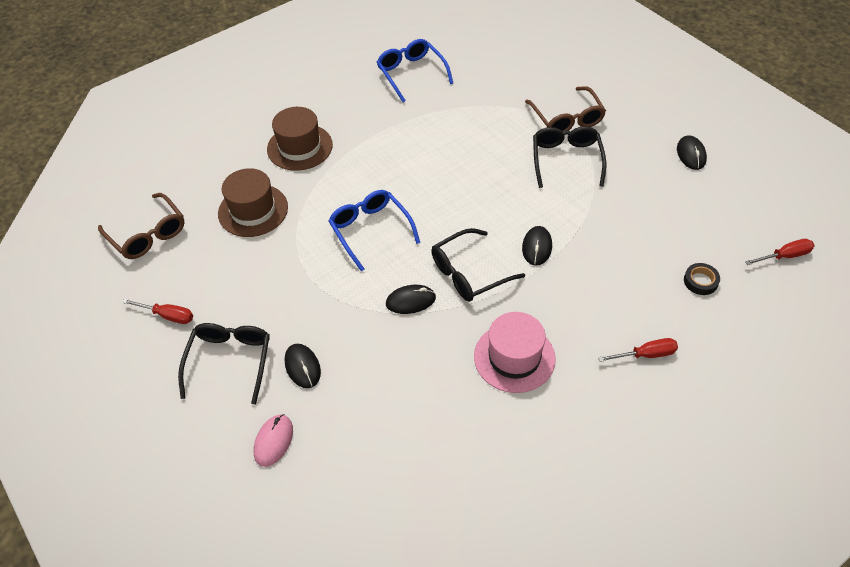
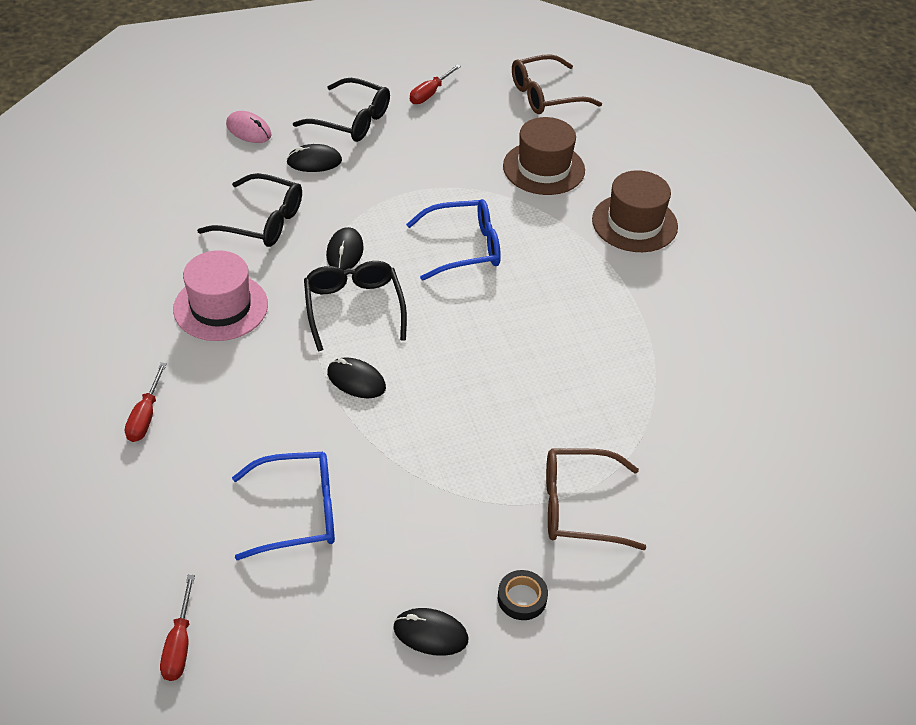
camera: 105 degrees right, 5 degrees down
(411, 74) = (749, 363): blue glasses -> blue glasses (297, 512)
(566, 160) = (492, 471): black glasses -> black glasses (262, 221)
(700, 281) = (204, 521): black tape -> black tape (522, 598)

